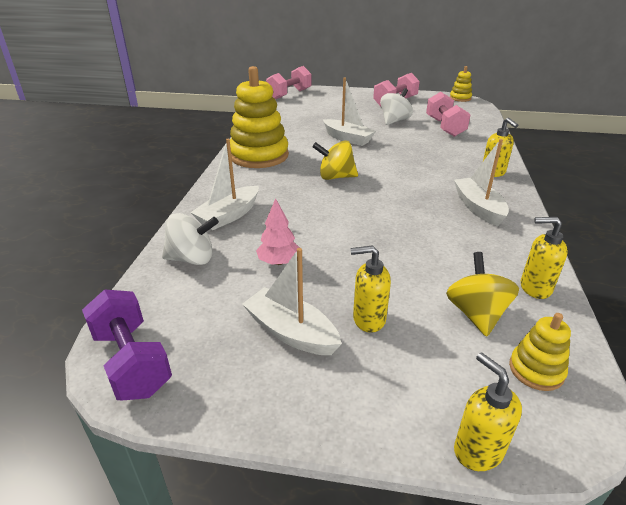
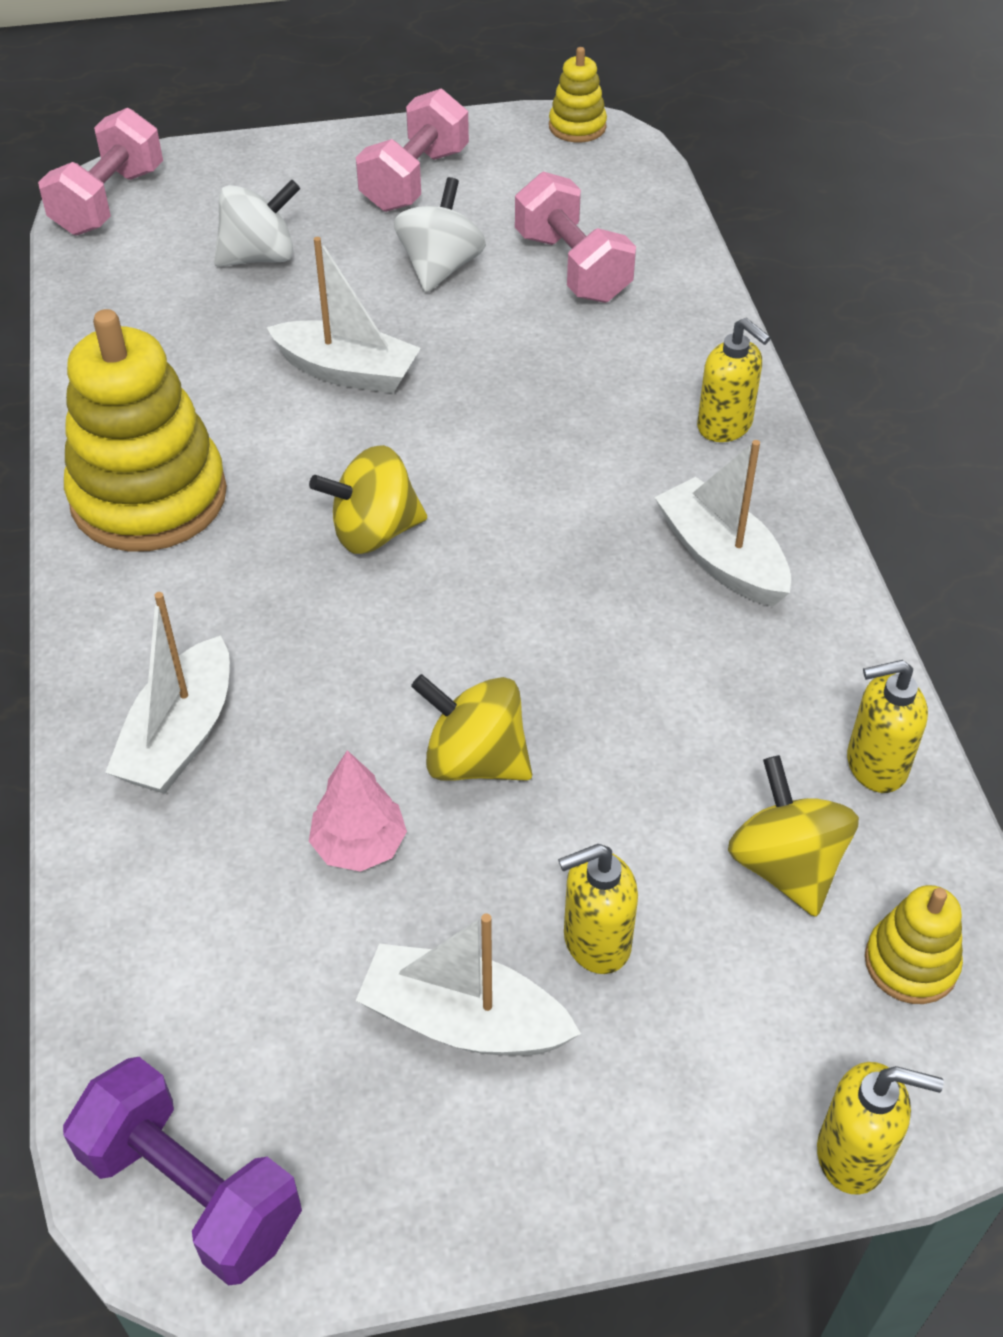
camera: 20 degrees left, 15 degrees up
(192, 259) = (166, 893): white spinning top -> white spinning top (260, 257)
(342, 246) = (475, 760): none -> yellow spinning top
(477, 450) = (853, 1154): yellow soap dispenser -> yellow soap dispenser turned 150 degrees clockwise

